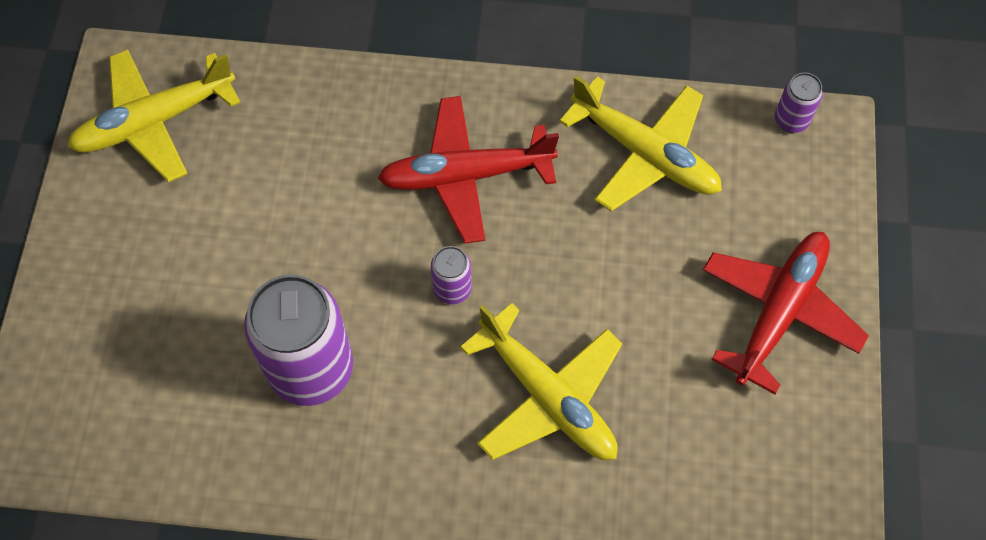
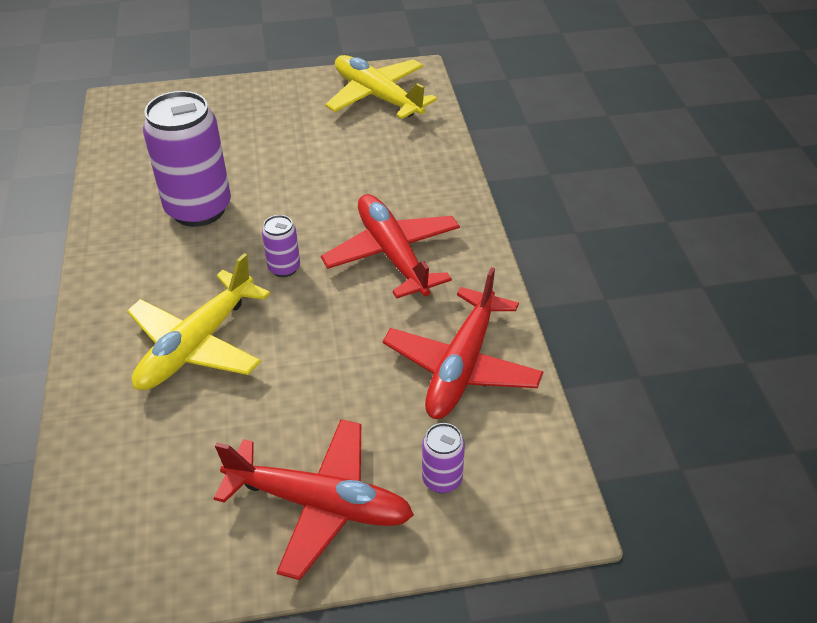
camera: 75 degrees right, 20 degrees down
(645, 153) = (462, 366): yellow plane -> red plane
(791, 120) = (553, 479): purple can -> purple can (442, 479)

